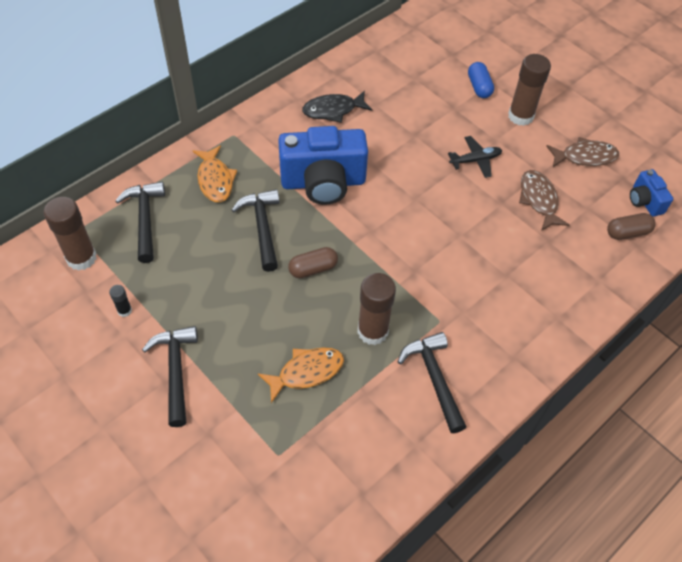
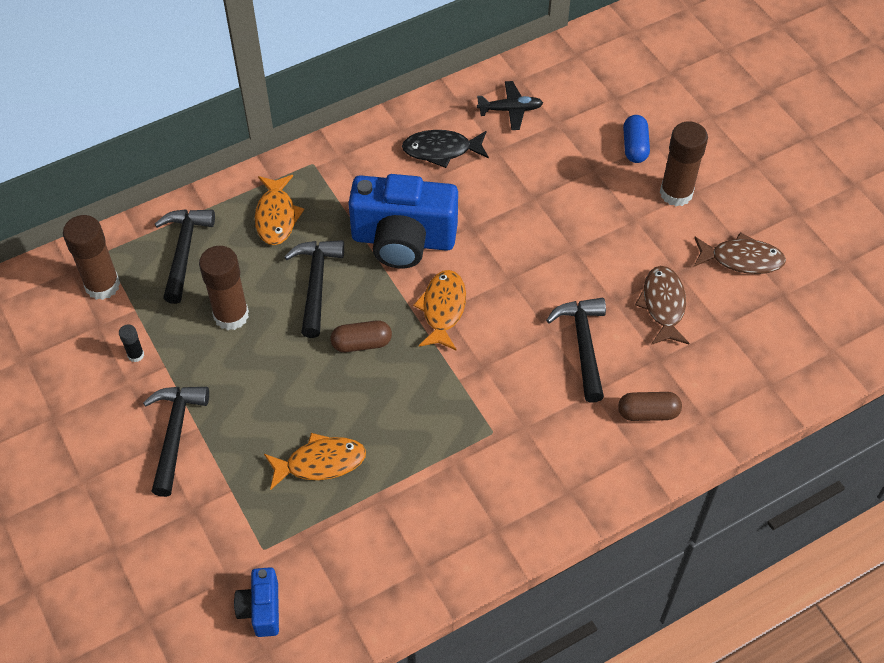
camera: 15 degrees right, 0 degrees up
(370, 231) = (442, 309): none -> orange fish
(372, 331) = (410, 430): brown glue stick -> brown glue stick (231, 315)
(434, 378) = (466, 498): black hammer -> black hammer (583, 345)
(475, 160) = (599, 242): black plane -> black plane (510, 110)
(627, 233) = (762, 365): brown capsule -> brown capsule (648, 413)
(644, 201) = (799, 329): blue camera -> blue camera (261, 609)

